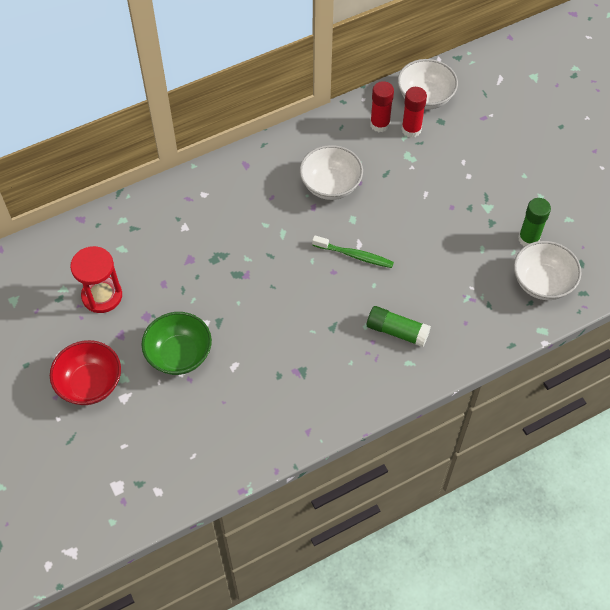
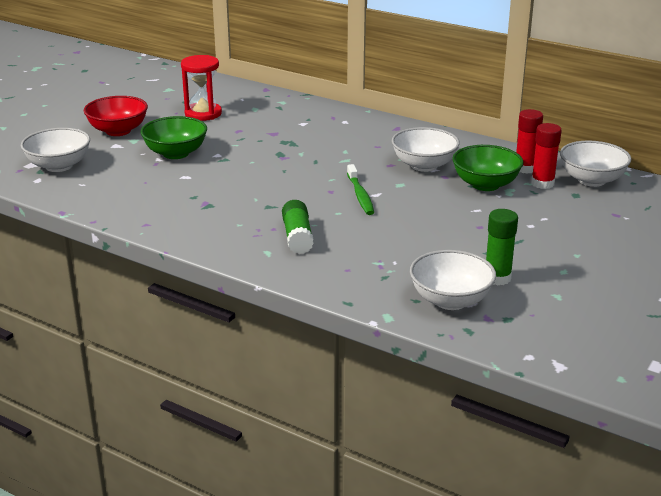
camera: 60 degrees right, 30 degrees down
(138, 463) = (59, 166): none -> white bowl
(390, 165) = (485, 184): none -> green bowl

